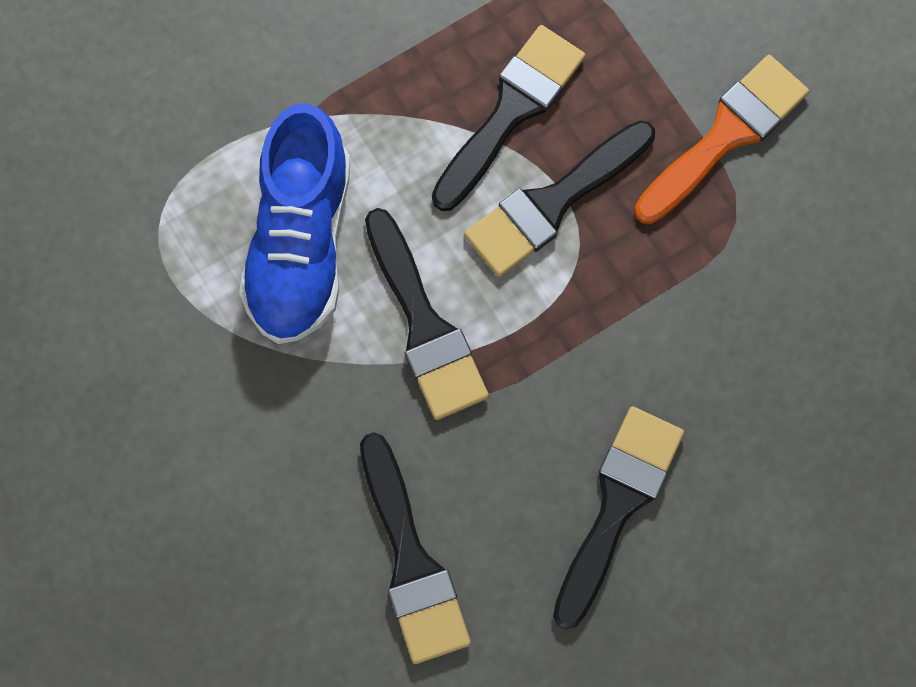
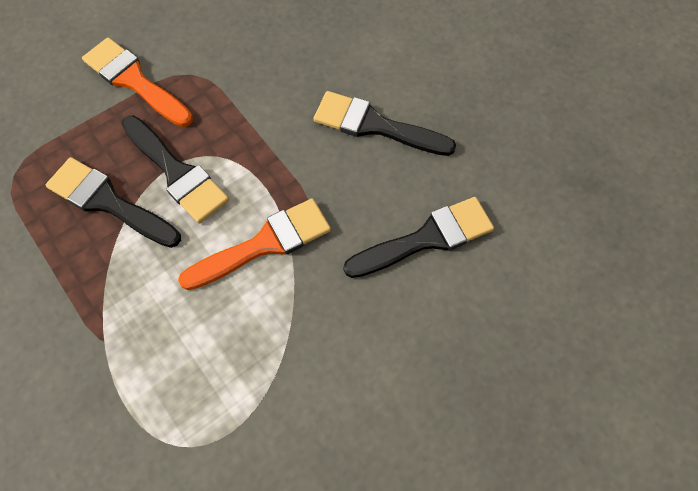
camera: 95 degrees left, 10 degrees down
(301, 242) = (203, 334): blue shoe -> none
(424, 325) = (264, 244): black brush -> orange brush

